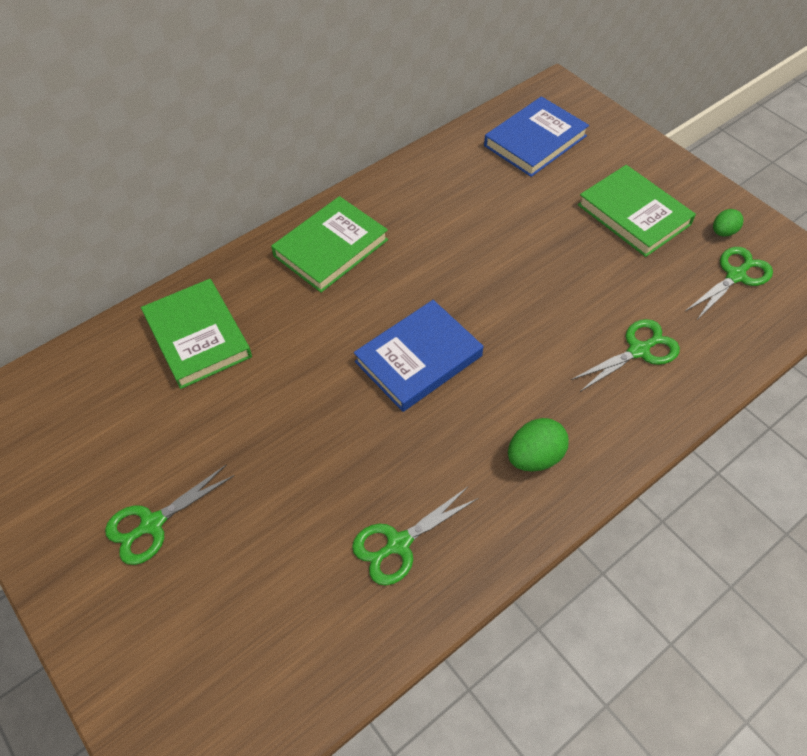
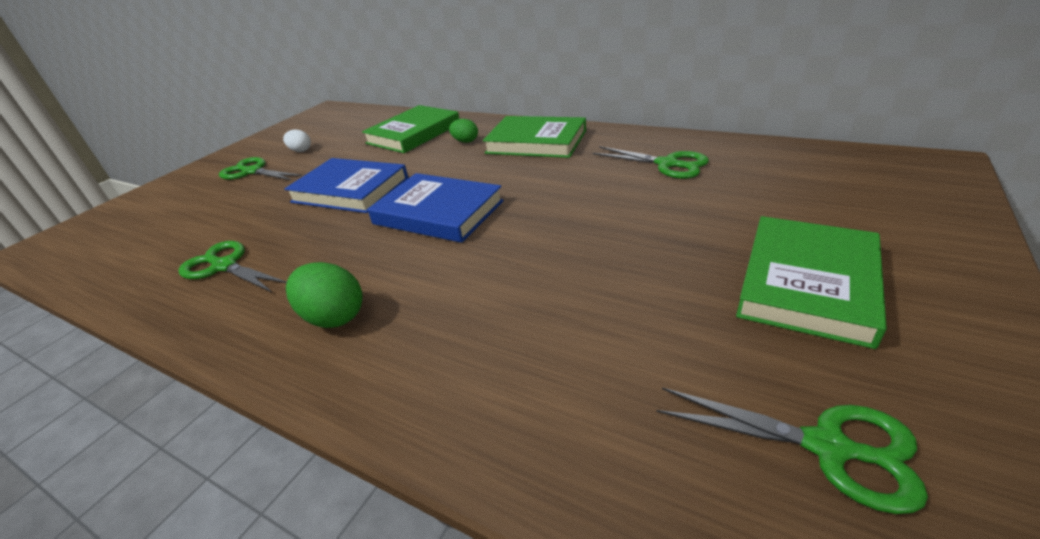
camera: 70 degrees right, 20 degrees down
(129, 463) = (301, 151): none -> white egg
(535, 141) = (819, 179): blue book -> blue book (350, 190)
(638, 350) = (545, 360): green scissors -> green scissors (667, 164)
(723, 232) = (919, 398): green egg -> green egg (465, 141)

